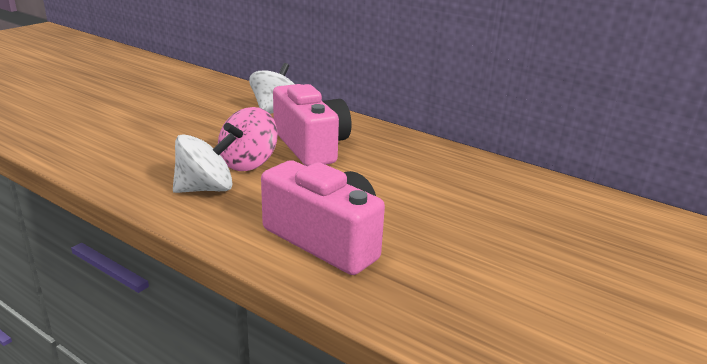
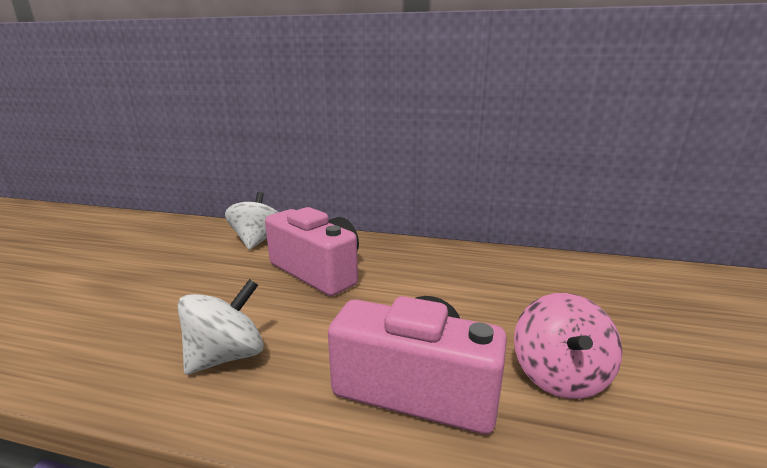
camera: 20 degrees left, 5 degrees down
(248, 163) = (262, 307): pink spinning top -> pink spinning top (559, 376)

